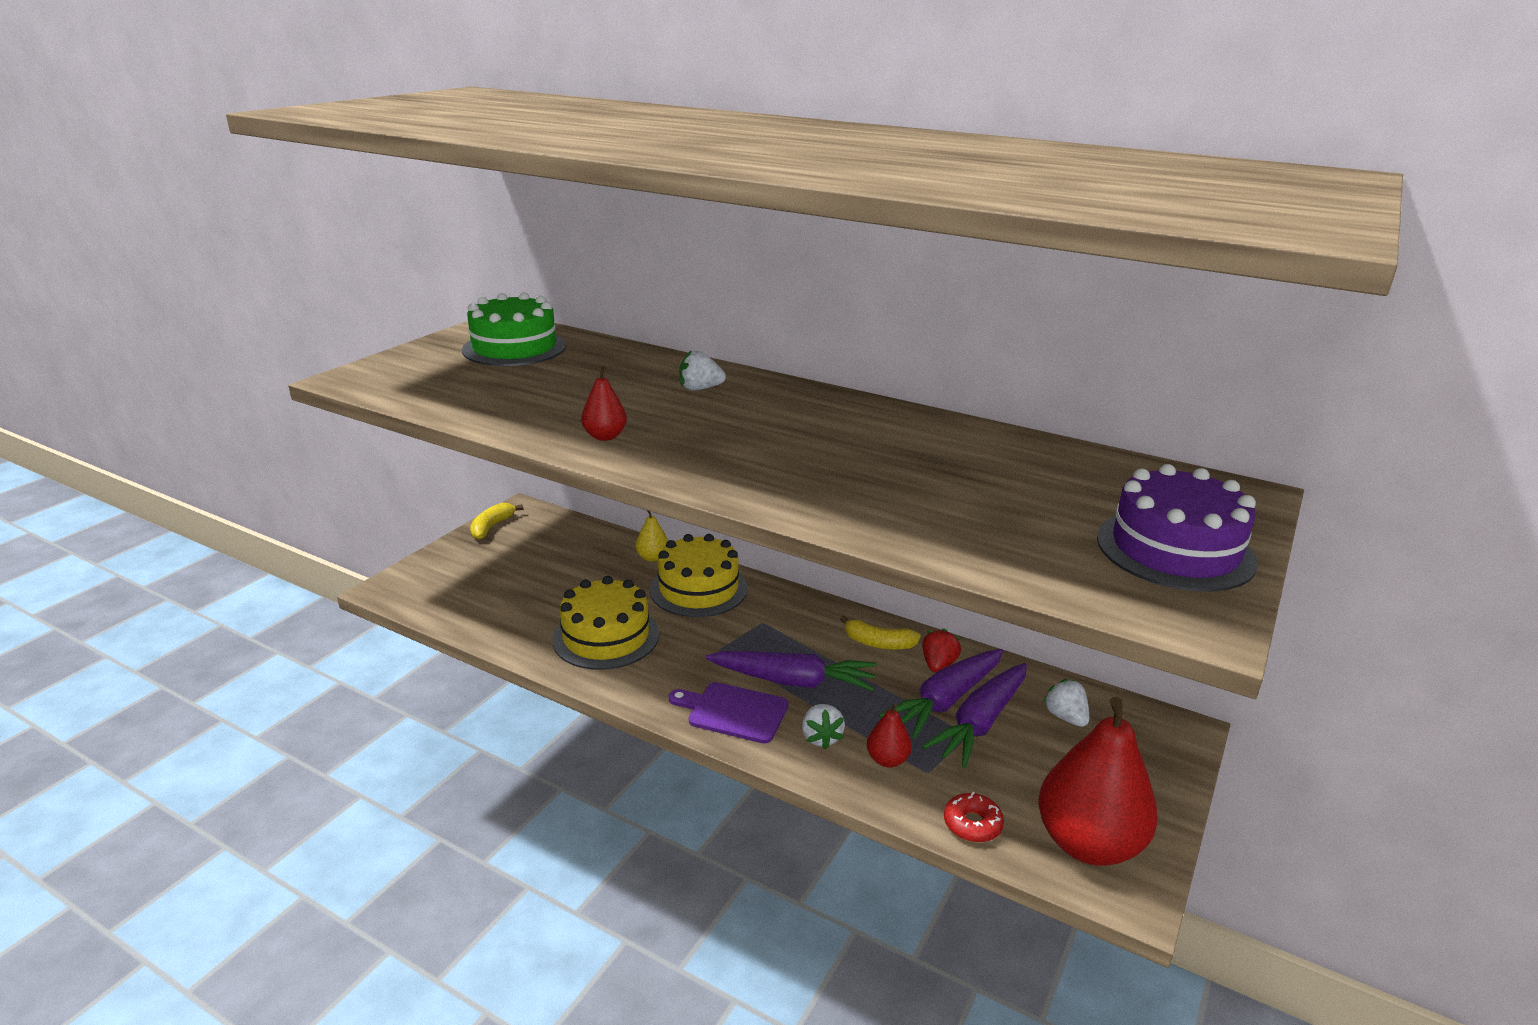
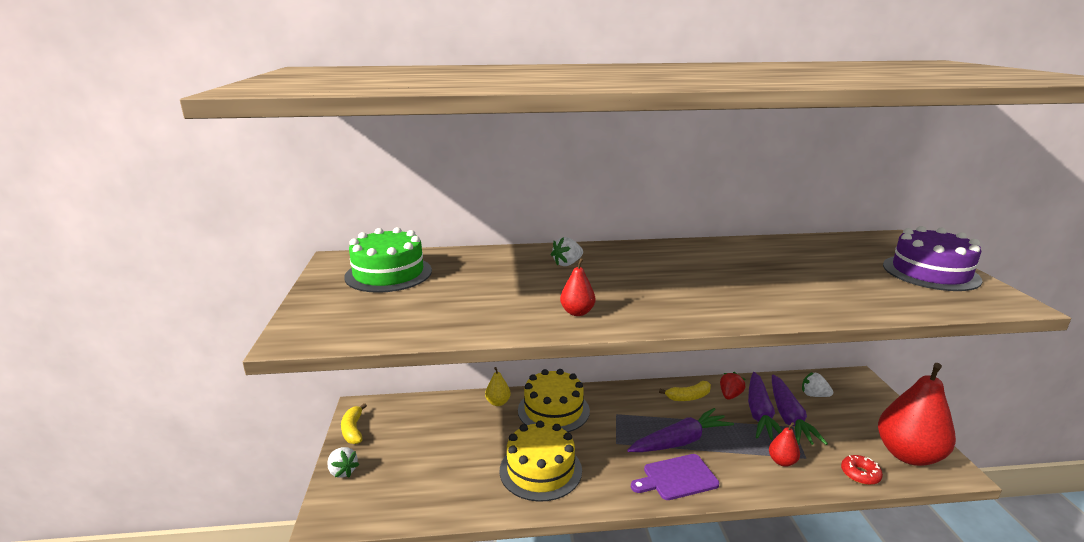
camera: 35 degrees left, 5 degrees down
(821, 737) = (738, 467): white strawberry -> white strawberry (342, 471)
(938, 665) = (730, 395): red strawberry -> red strawberry turned 45 degrees clockwise

